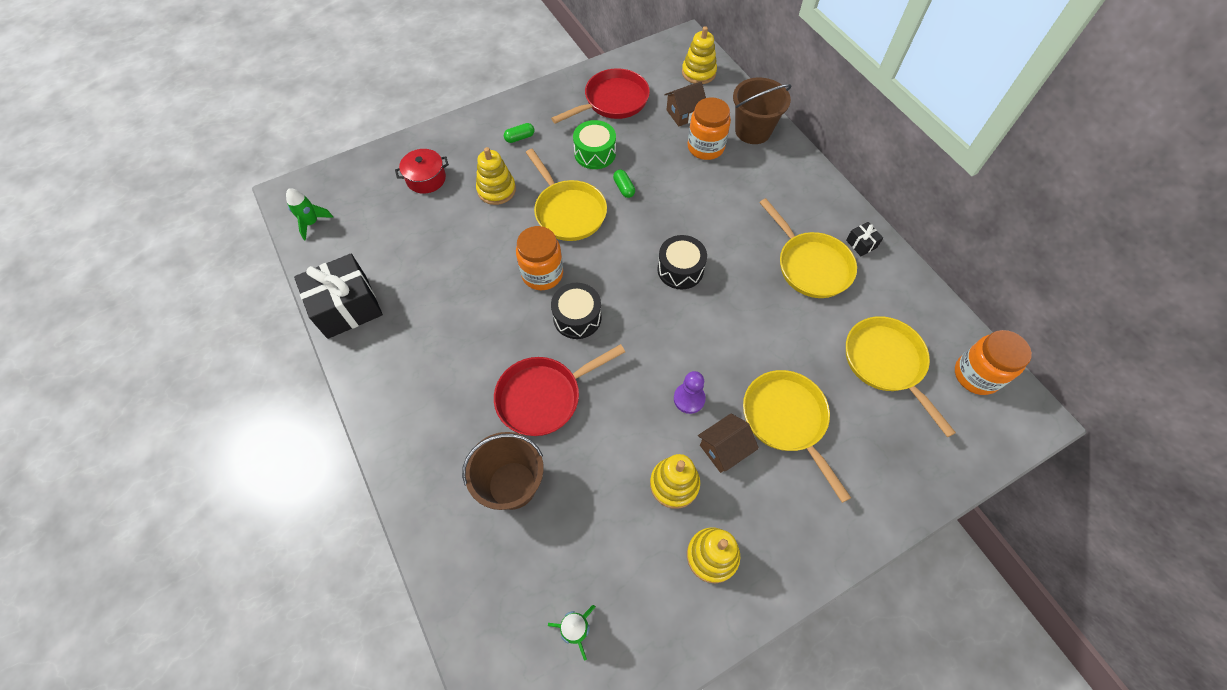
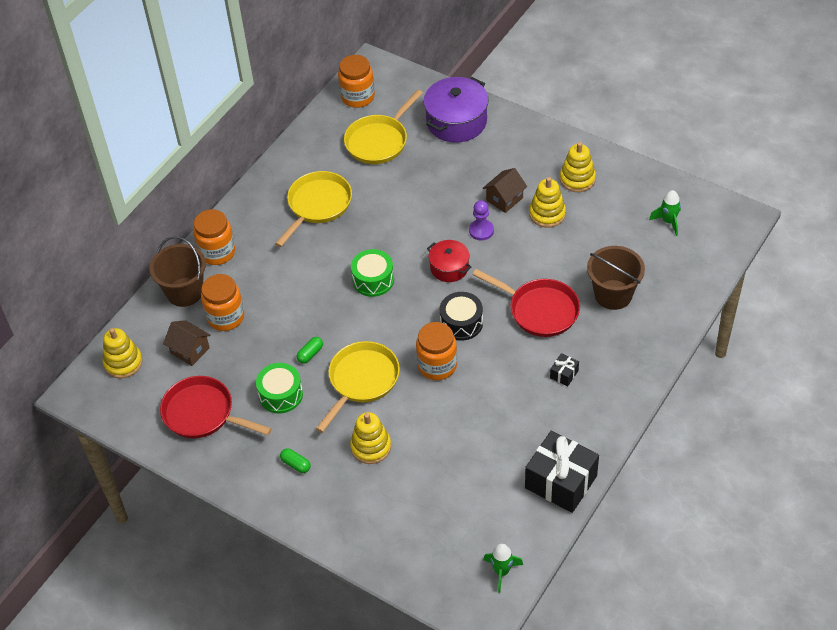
camera: 115 degrees left, 10 degrees down
(426, 179) = (393, 511): red pot -> red pot (449, 267)
(680, 269) = (373, 280): black drum -> green drum
(724, 449) = (504, 199): brown house -> brown house turned 75 degrees counterclockwise
(786, 420) = (460, 176): yellow pan -> none
(789, 167) = (217, 252): none -> orange jar
(861, 244) = (276, 183): black gift -> black gift (564, 374)
(885, 464) = (456, 121): none -> purple pot

